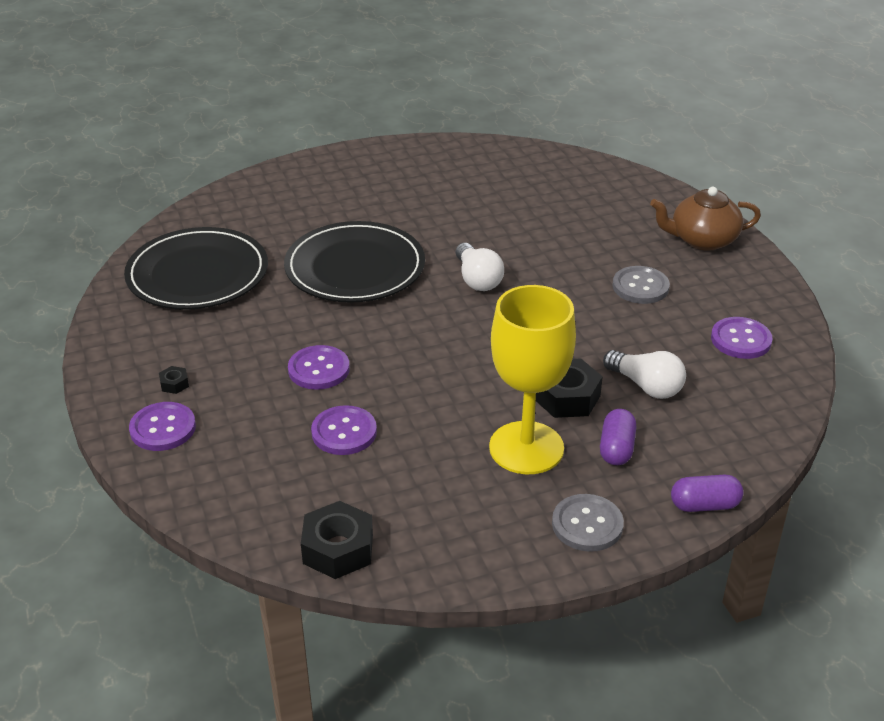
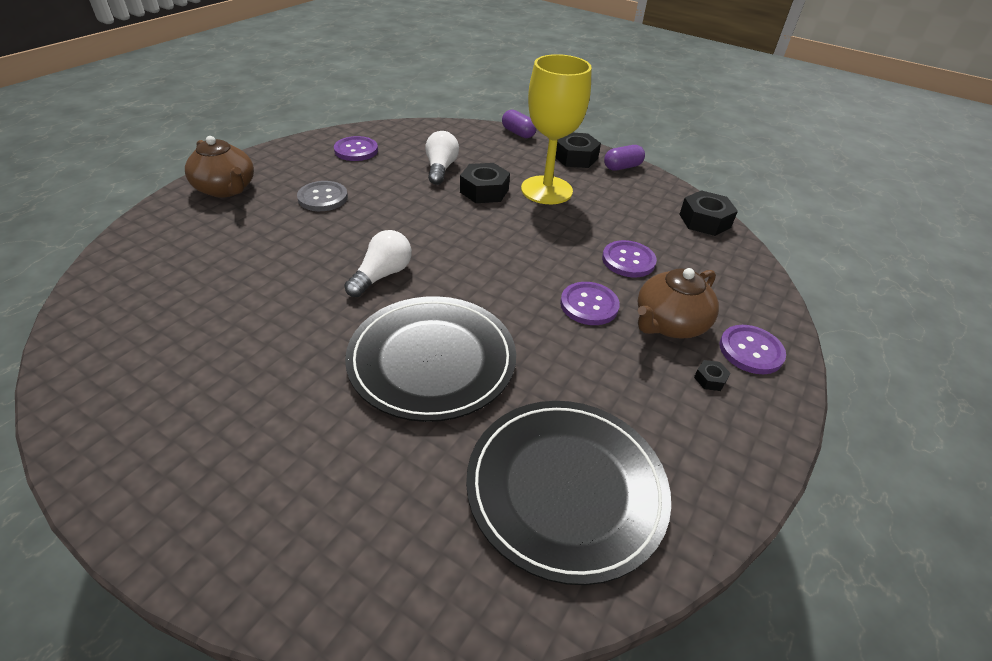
camera: 130 degrees left, 5 degrees up
(245, 402) = (669, 324): none -> brown teapot
(587, 524) = (575, 157): grey button -> black nut
(616, 448) = (509, 164): purple capsule -> purple capsule (622, 167)

